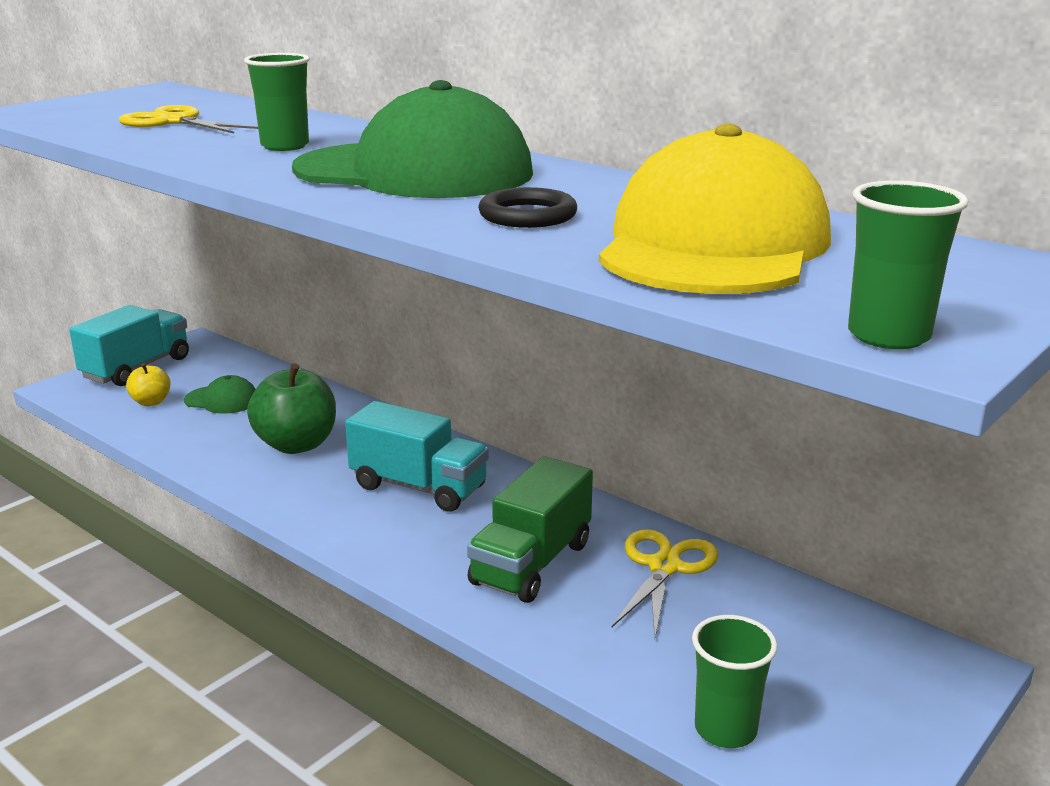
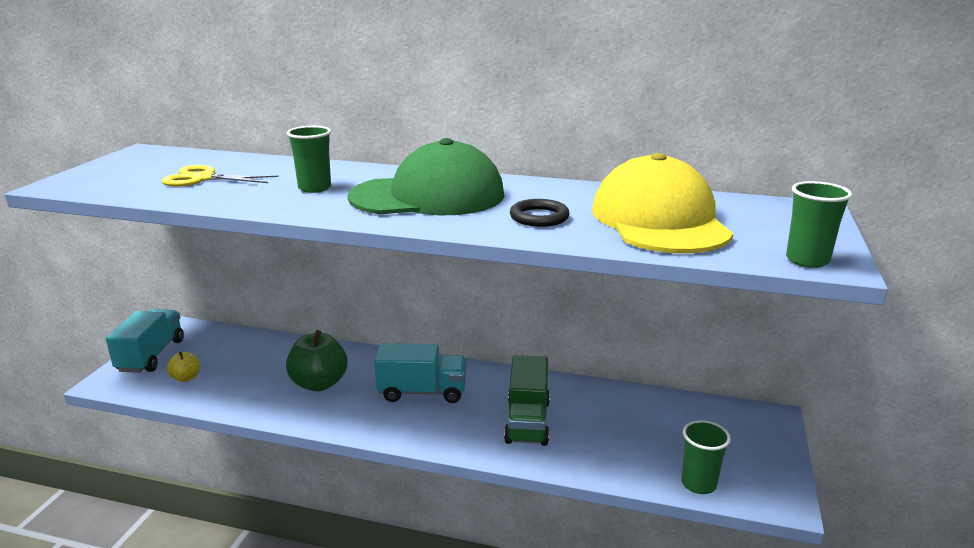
camera: 25 degrees left, 0 degrees up
(222, 400) = (238, 365): green cap -> none
(664, 567) = (598, 403): yellow scissors -> none

